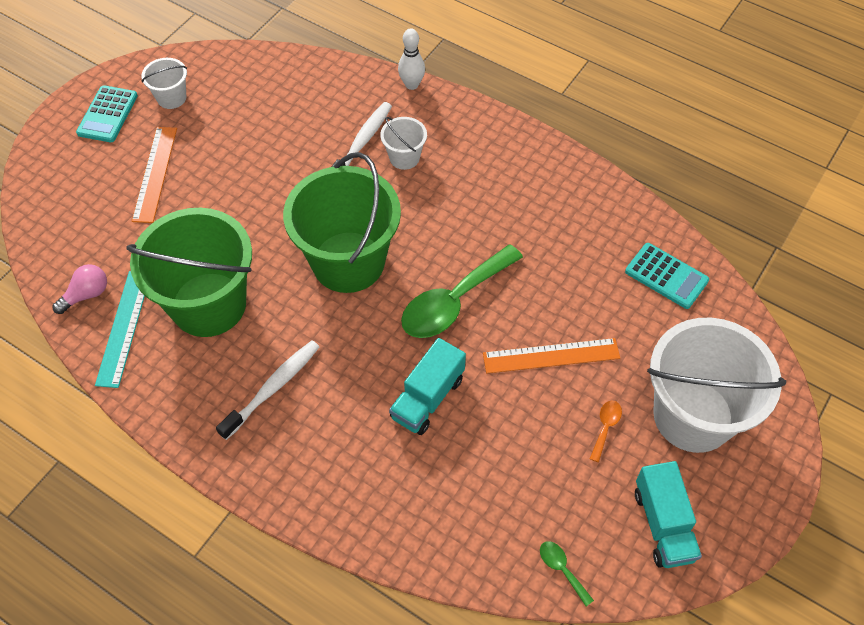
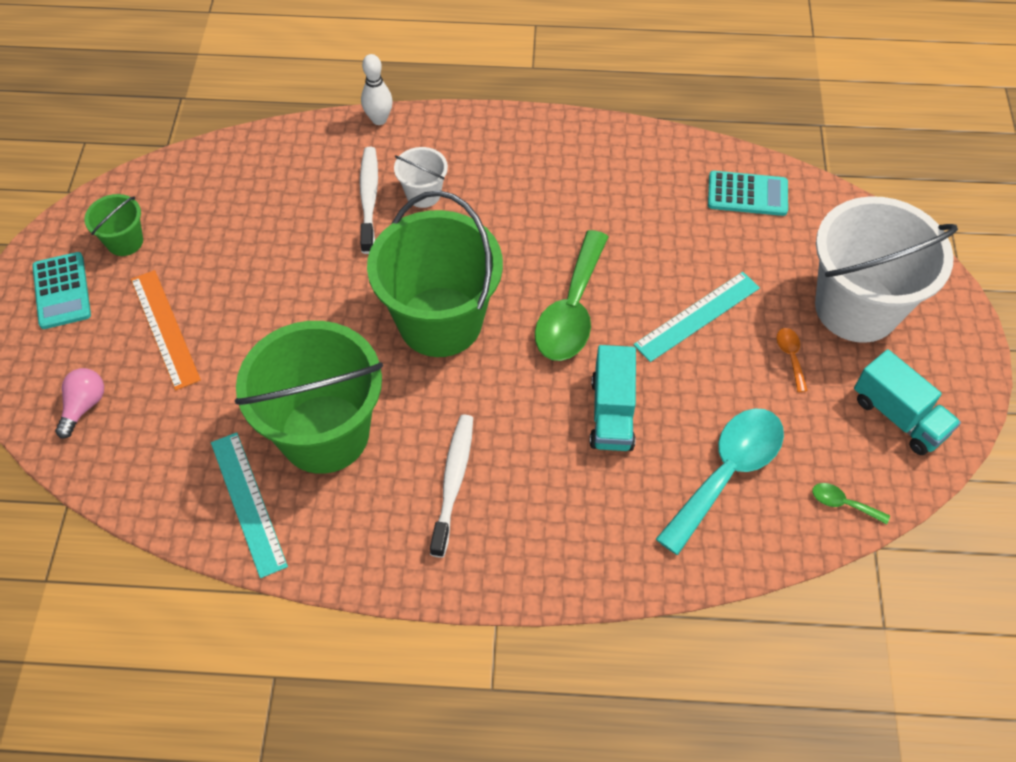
camera: 30 degrees left, 0 degrees up
(86, 295) = (179, 490): pink light bulb -> pink light bulb (84, 406)
(171, 98) = (125, 242): white bucket -> green bucket
(484, 493) = (727, 473): none -> turquoise spoon
(551, 355) = (697, 316): orange ruler -> turquoise ruler

